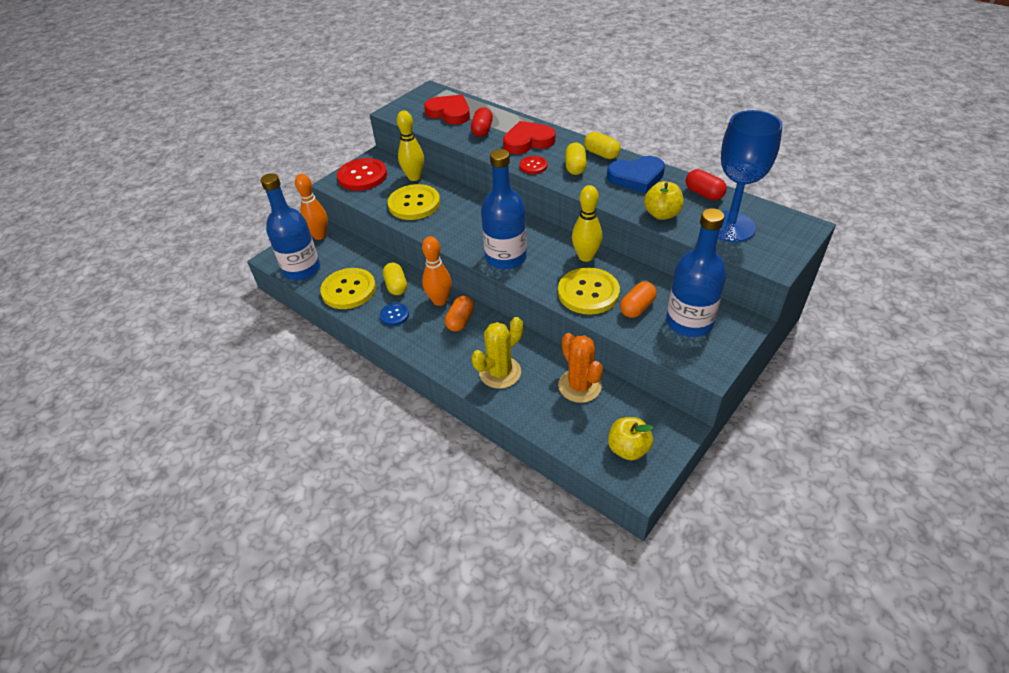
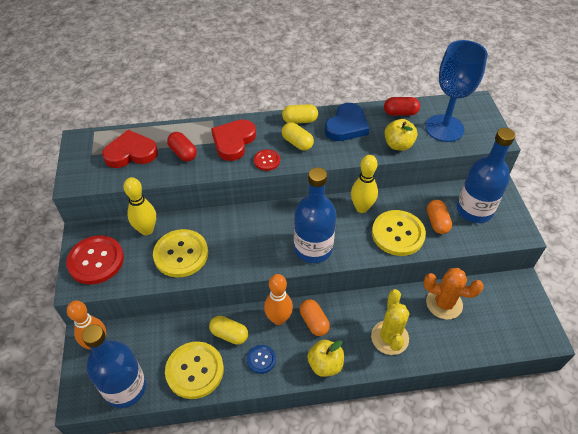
camera: 50 degrees left, 5 degrees up
(628, 449) = (517, 321): yellow apple -> yellow apple (325, 364)

